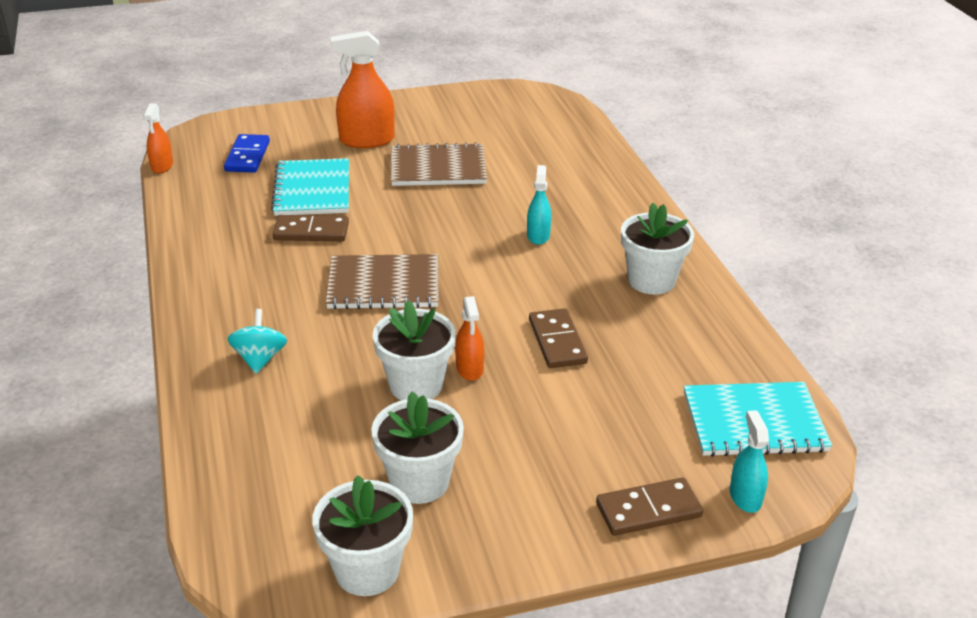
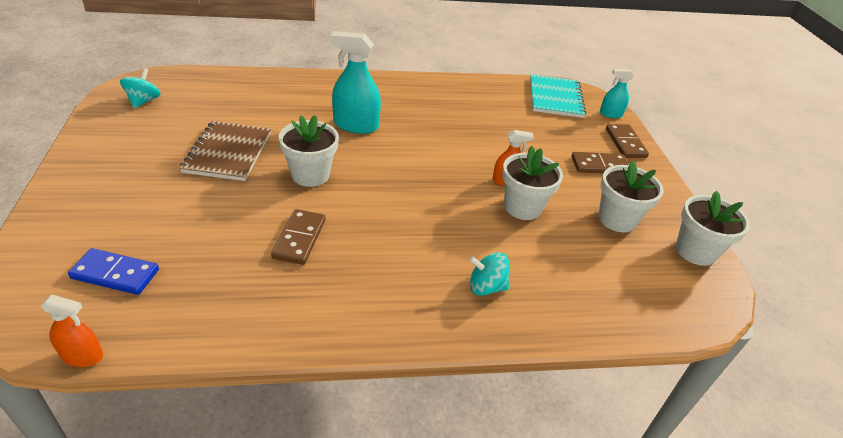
camera: 85 degrees left, 5 degrees up
(312, 190) = (222, 231): turquoise notebook -> none
(367, 140) = (145, 185): orange spray bottle -> none
(384, 284) = (397, 206): brown notebook -> none
(506, 106) = (143, 101): none -> turquoise spinning top
(538, 236) = (355, 125): turquoise spray bottle -> turquoise spray bottle, size x1.76
(557, 341) = (481, 142): brown domino -> brown domino (600, 165)
(651, 280) = (423, 96): white flower pot -> white flower pot (310, 175)

